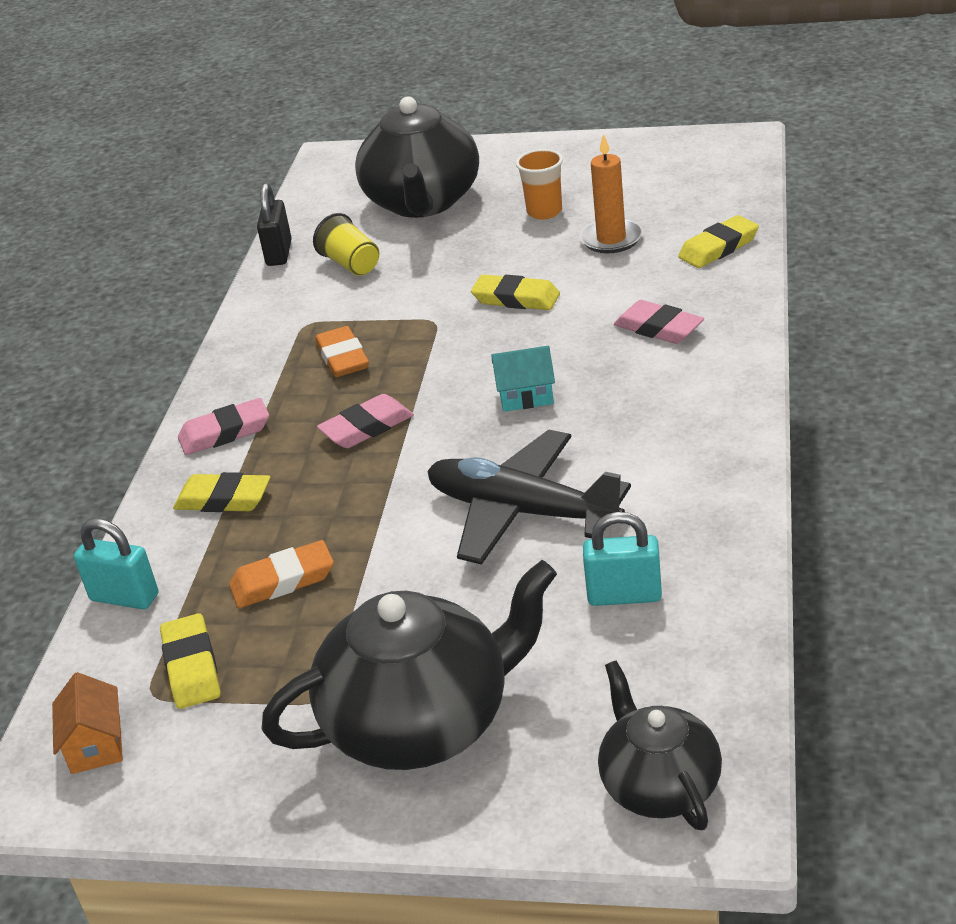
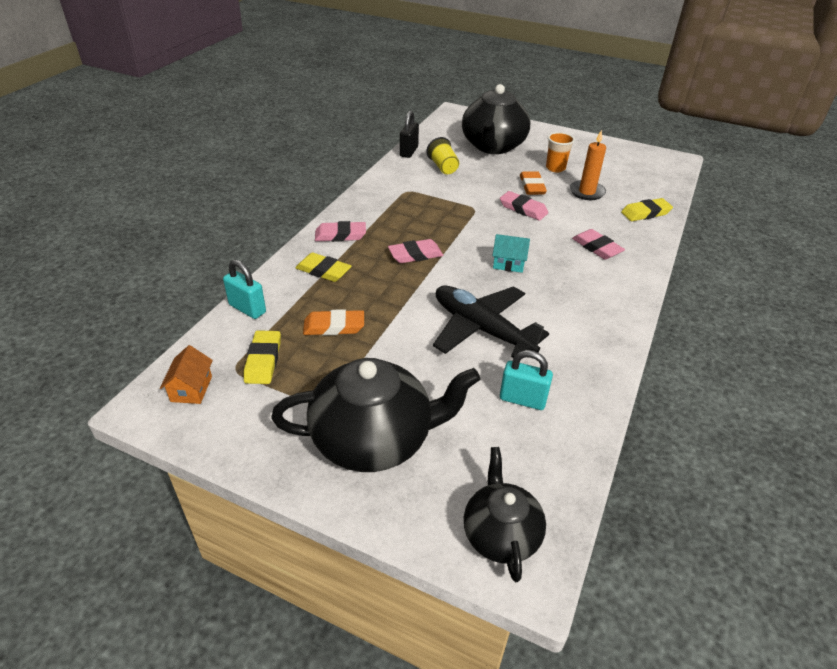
camera: 10 degrees right, 5 degrees up
(343, 357) = (418, 214): orange eraser -> orange eraser (532, 186)
(516, 298) = (523, 209): yellow eraser -> pink eraser

